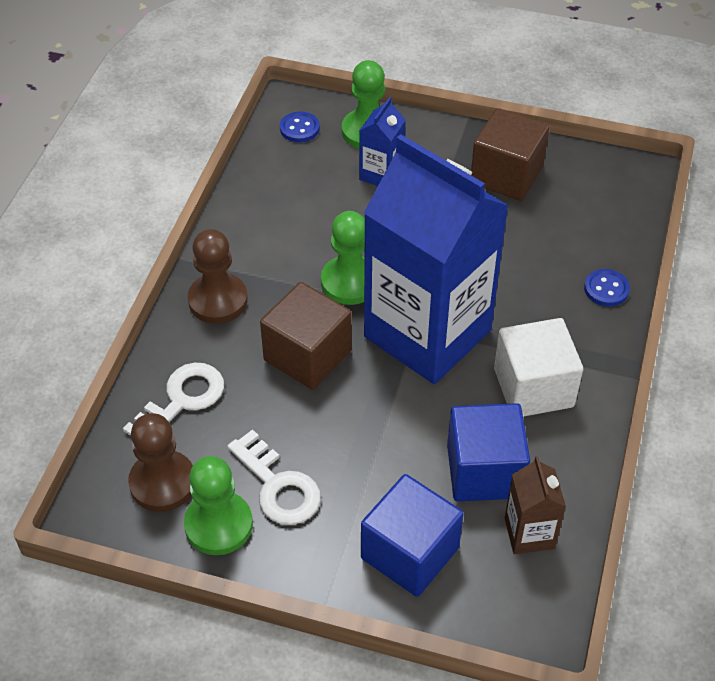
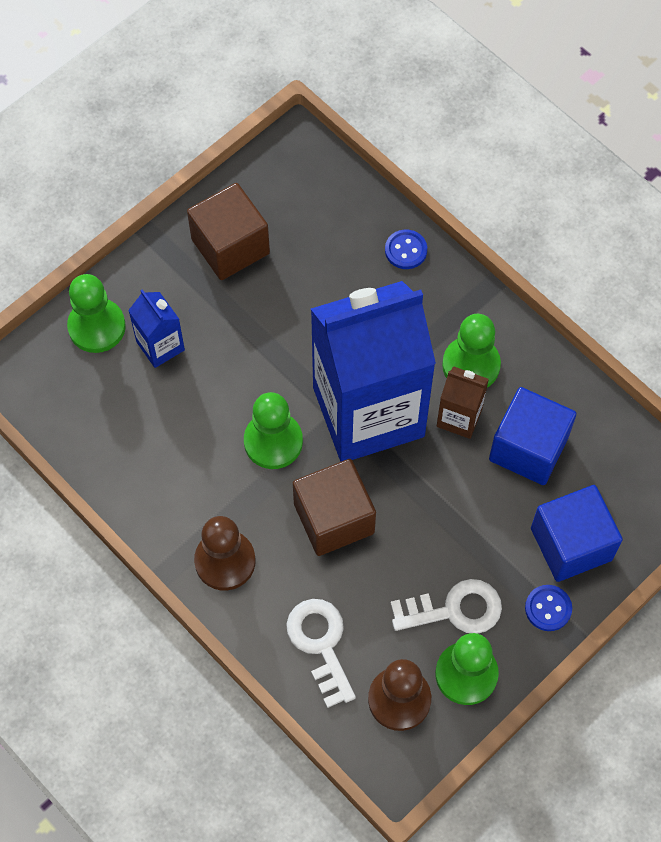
camera: 60 degrees left, 15 degrees up
(299, 128) = (51, 383): blue button -> blue button (548, 608)
(529, 533) = (600, 449): brown carton -> brown carton (459, 417)
(533, 387) = (471, 365): white cube -> green pawn

